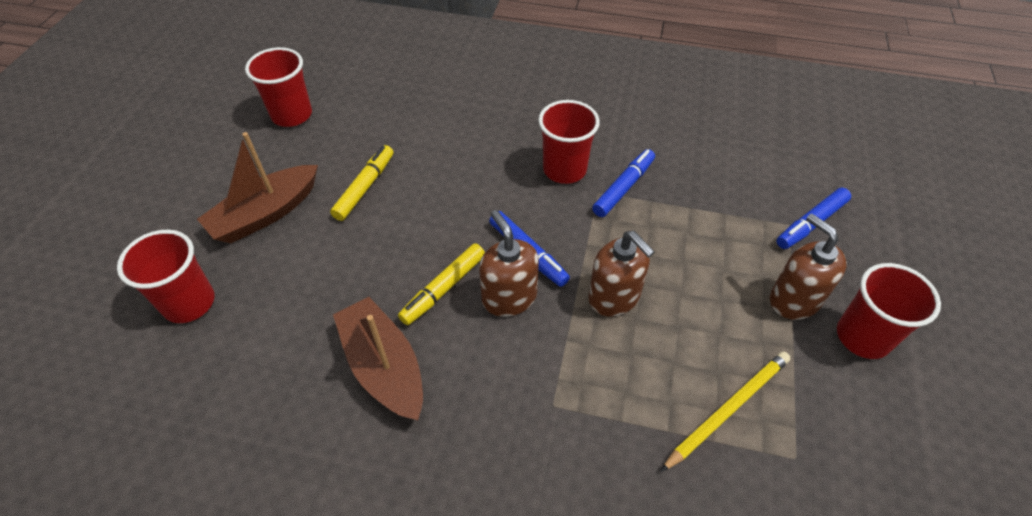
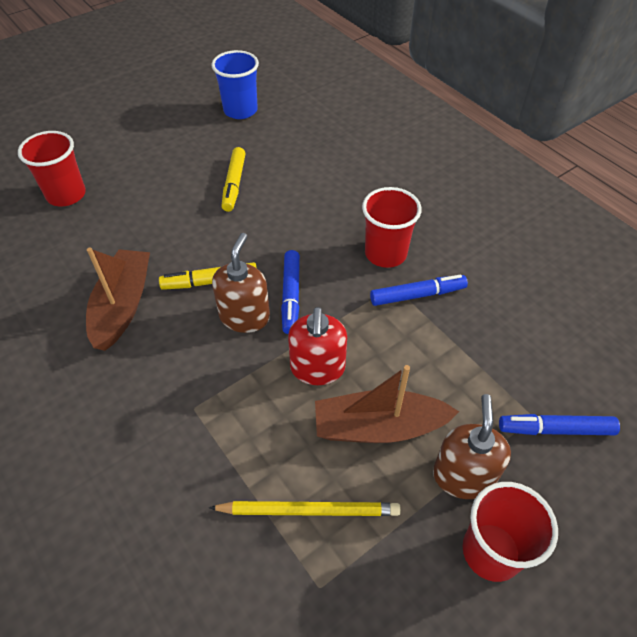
camera: 40 degrees right, 0 degrees up
(266, 214) = (159, 166): brown boat -> brown boat (379, 427)
(292, 115) = (240, 110): red cup -> blue cup
(365, 187) = (234, 184): yellow marker -> yellow marker turned 120 degrees clockwise
(614, 297) = (317, 368): brown soap dispenser -> red soap dispenser

